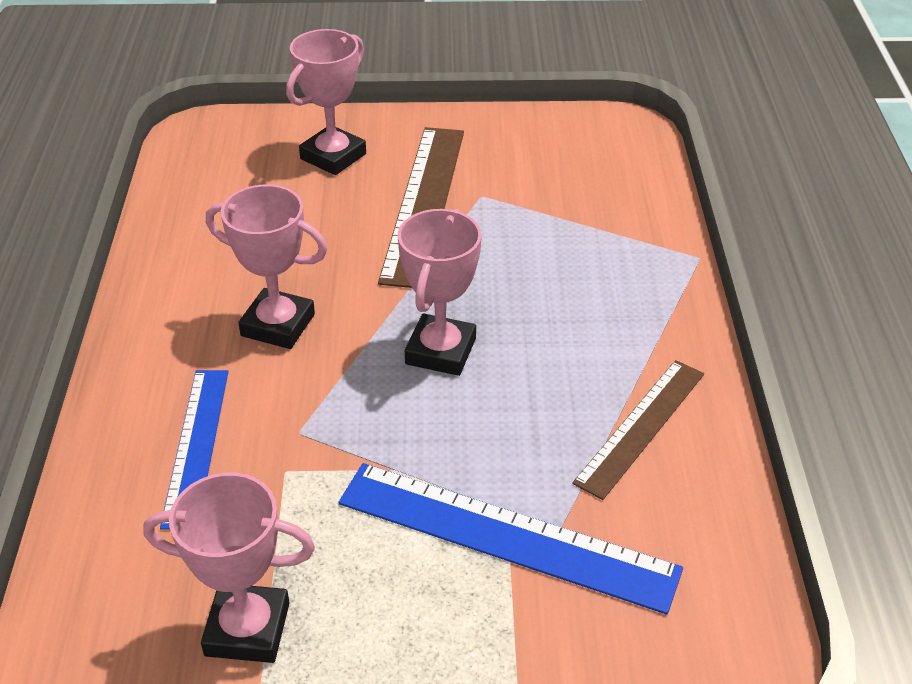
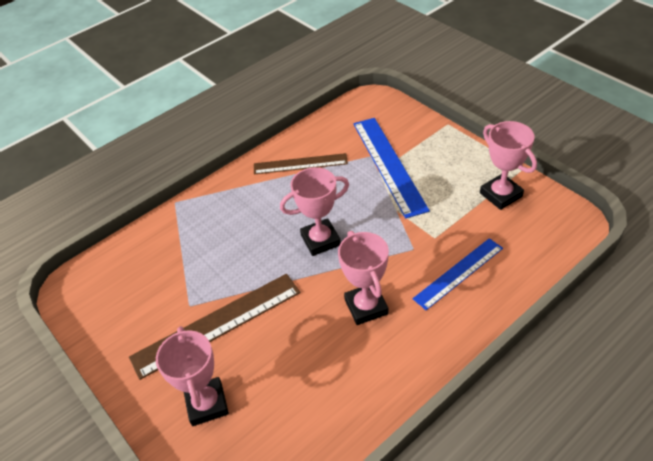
camera: 125 degrees left, 5 degrees up
(333, 156) = (207, 404): pink trophy -> pink trophy turned 75 degrees clockwise

